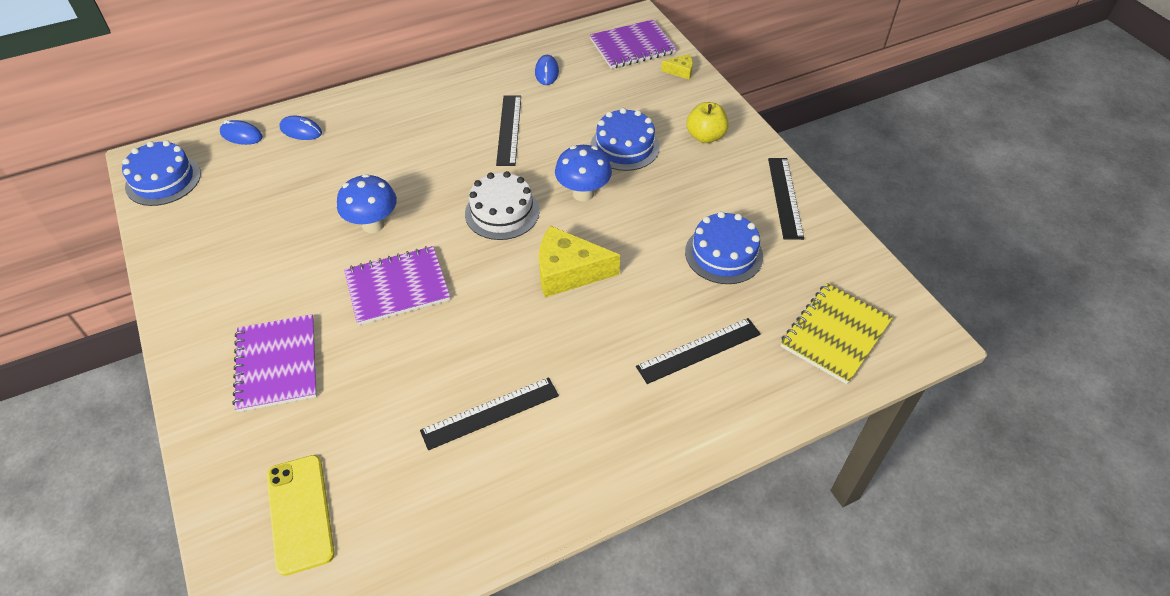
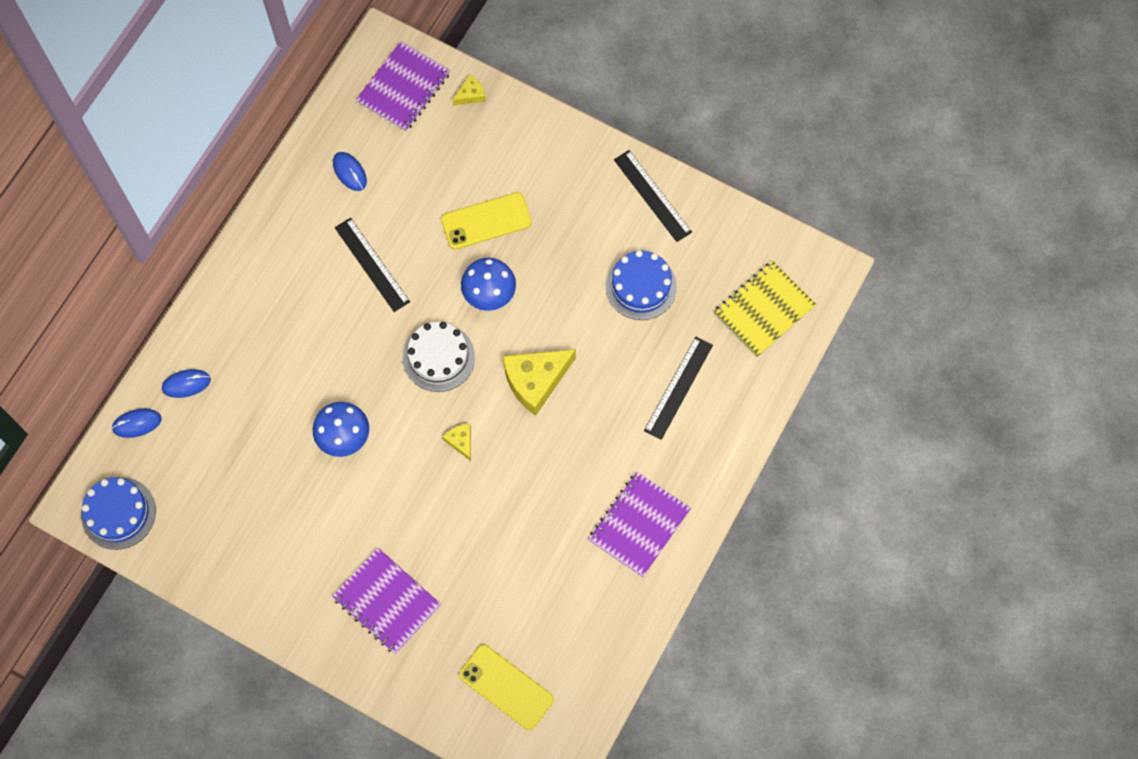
camera: 35 degrees left, 20 degrees up
(397, 287) = (416, 481): purple notebook -> purple notebook (639, 525)
(462, 280) = (461, 441): none -> yellow cheese
(490, 413) = (571, 534): black ruler -> none
(624, 146) = (486, 221): blue cake -> yellow phone
(705, 136) = (546, 166): yellow apple -> none
(835, 334) = (764, 310): yellow notebook -> yellow notebook turned 45 degrees clockwise

